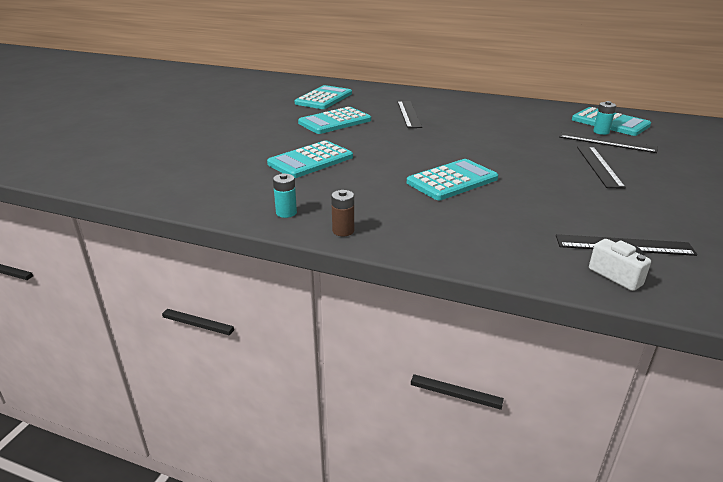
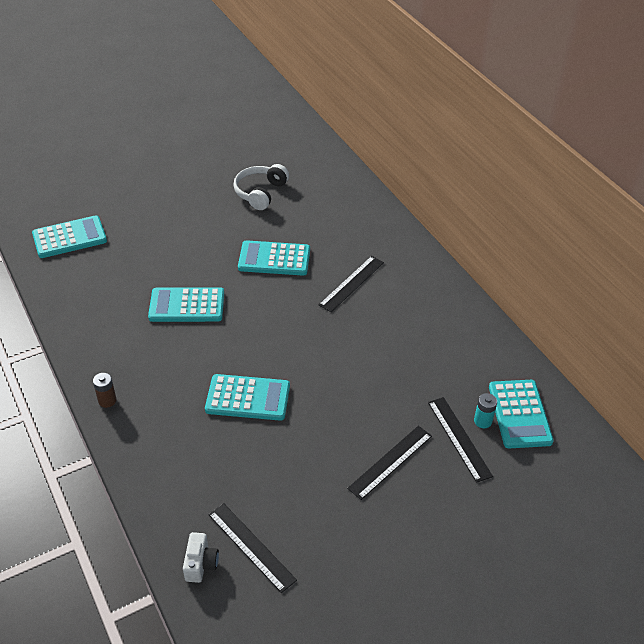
camera: 40 degrees right, 15 degrees up
(265, 102) = (260, 193): none -> white headphones
(286, 213) = (99, 358): turquoise battery -> none
(324, 98) = (315, 213): turquoise calculator -> turquoise calculator (69, 238)

